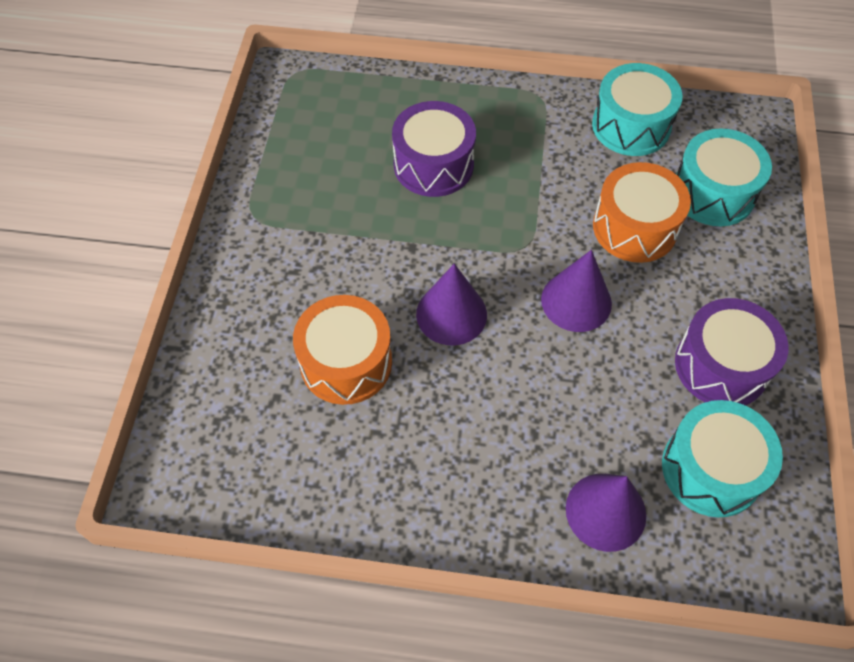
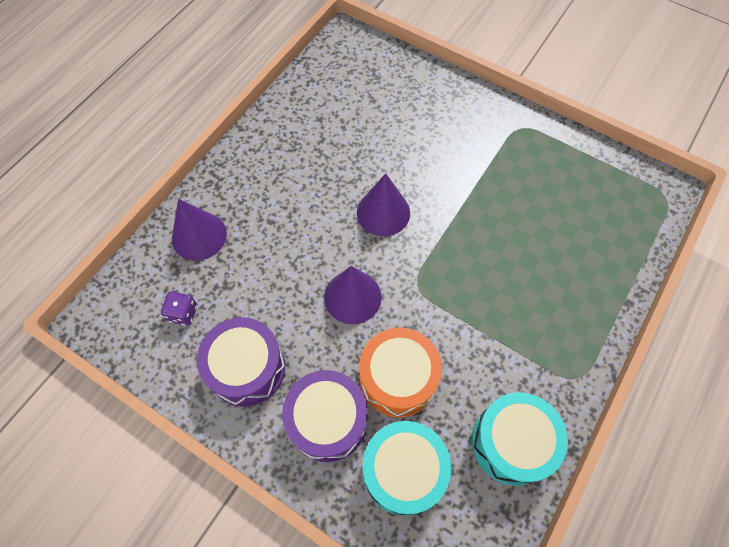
camera: 115 degrees right, 5 degrees up
(346, 362) = (378, 141): orange drum -> none
(433, 165) = (526, 257): purple drum -> purple drum (327, 421)
(711, 469) = (183, 313): turquoise drum -> purple dice

